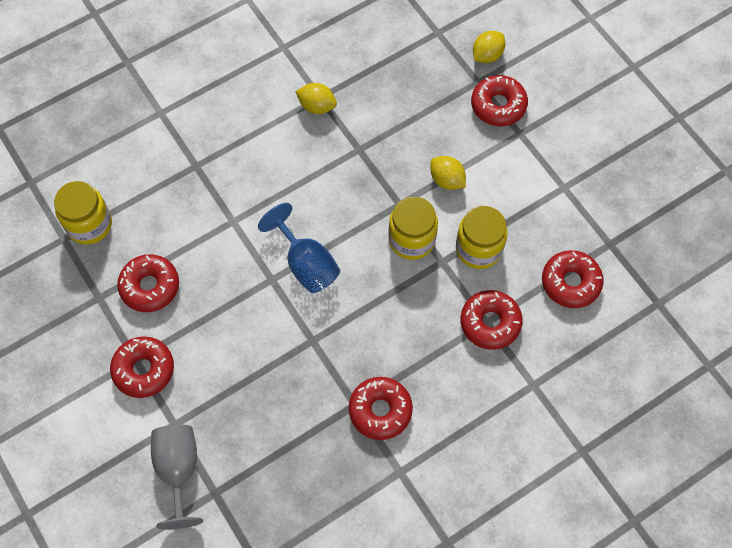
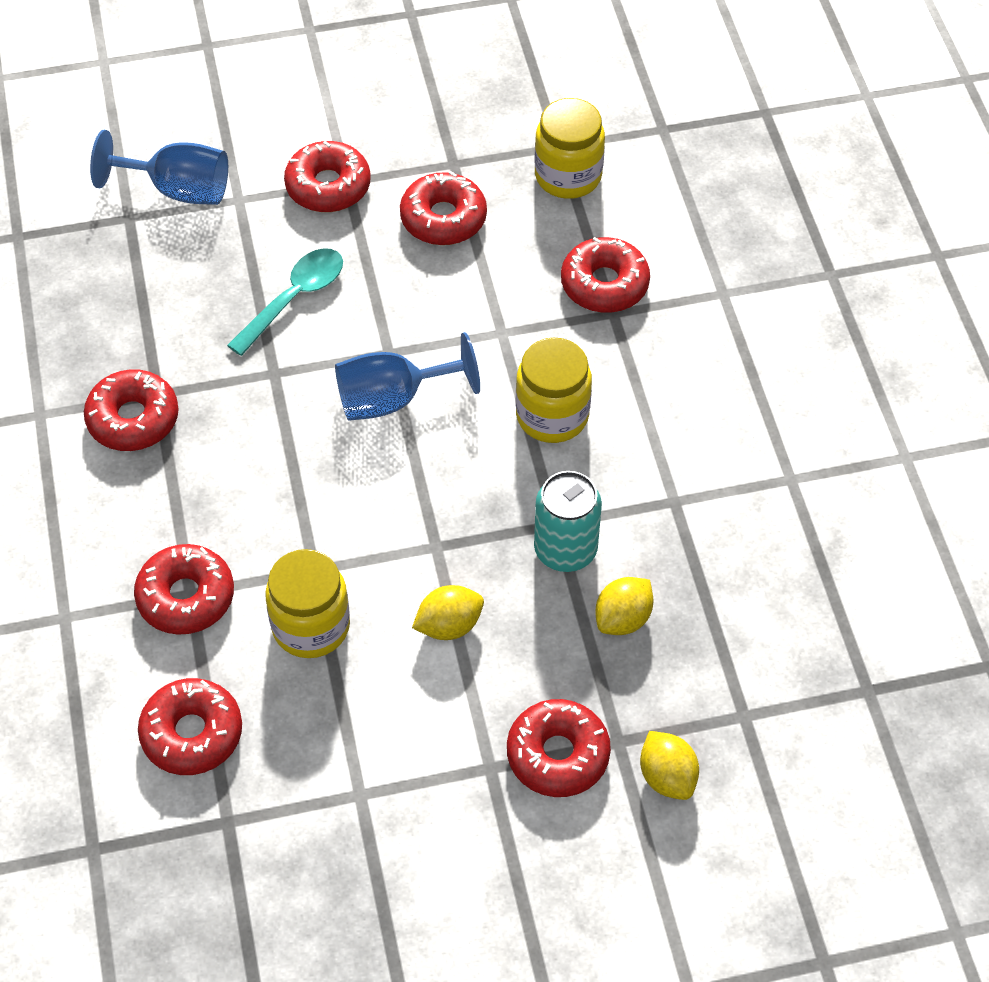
camera: 110 degrees right, 10 degrees down
(175, 177) = (604, 284): none -> red donut
(178, 470) = (177, 190): grey goblet -> blue goblet
(248, 352) = (294, 298): none -> turquoise spoon
(317, 106) = (658, 491): yellow lemon -> yellow lemon (623, 619)
(374, 139) = (565, 550): none -> turquoise can
(411, 240) = (368, 542): yellow jar -> yellow jar (552, 415)

